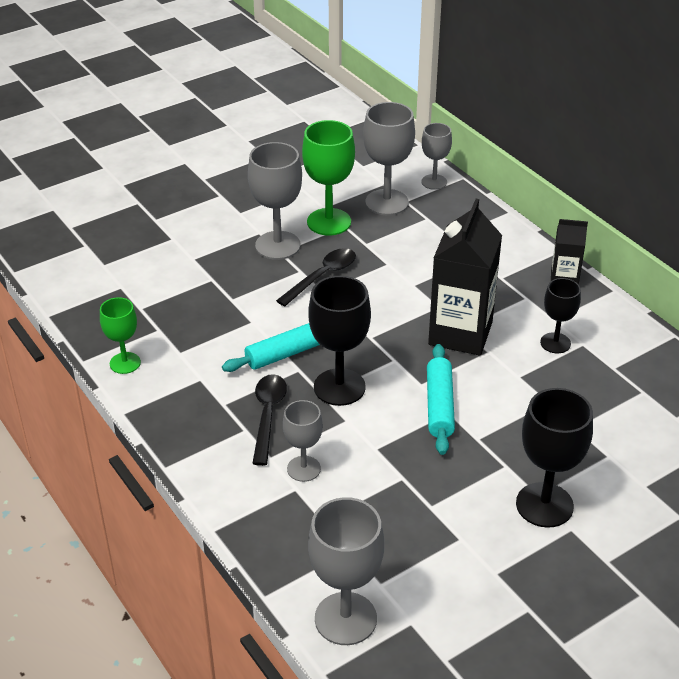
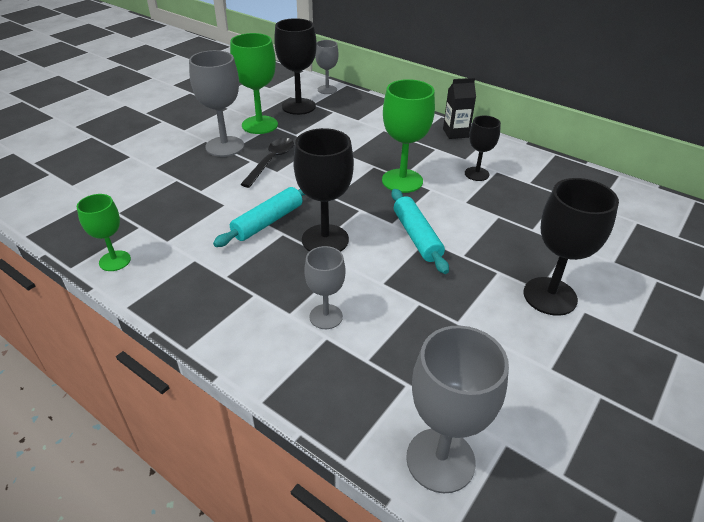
camera: 20 degrees left, 0 degrees up
(268, 416) = (271, 277): black spoon -> none
(386, 202) = (298, 106): grey goblet -> black goblet
(460, 333) = (402, 181): black carton -> green goblet

